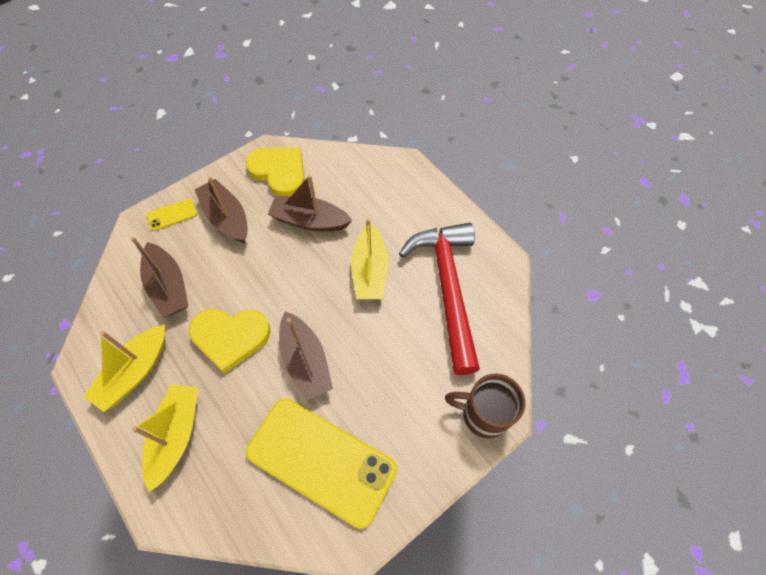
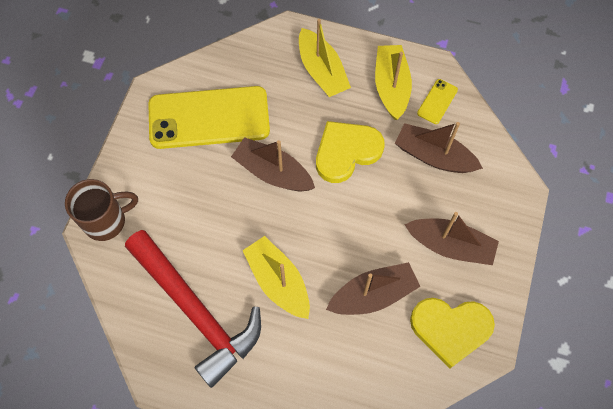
camera: 145 degrees right, 5 degrees up
(172, 215) = (500, 215): yellow phone -> yellow phone (437, 101)

